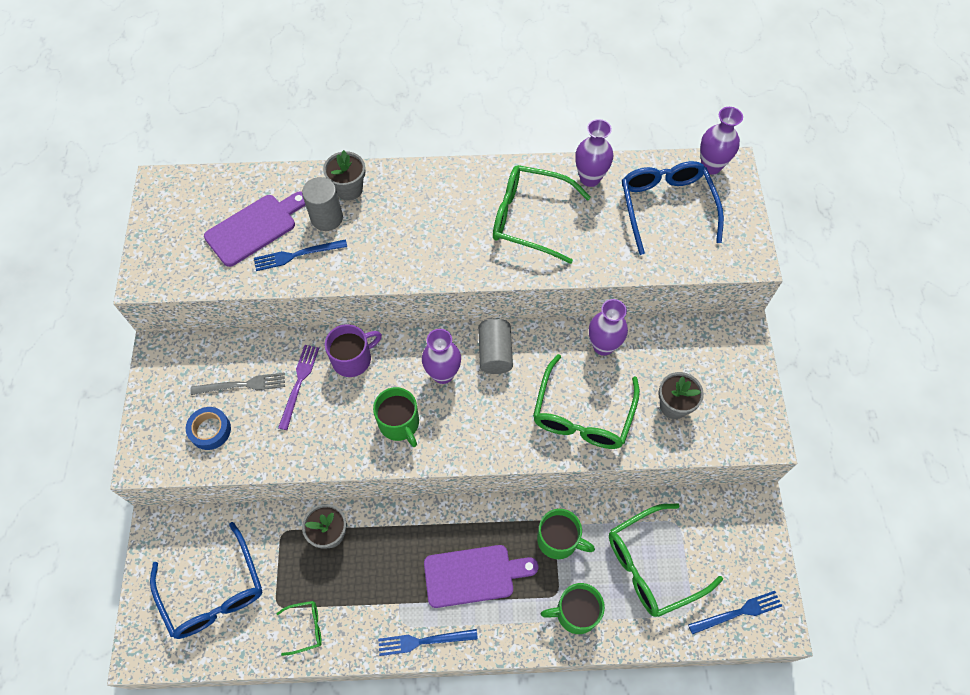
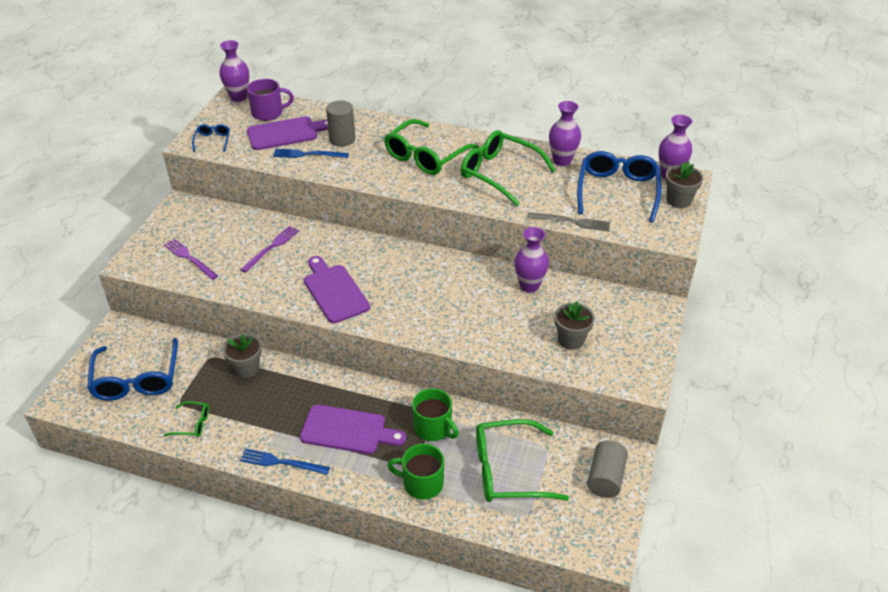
camera: 20 degrees right, 20 degrees down
(169, 267) = (213, 141): none -> blue glasses
(210, 430) = (189, 258): blue tape -> purple fork
(242, 385) = (229, 238): grey fork -> grey fork (572, 222)
(349, 189) = (368, 127): grey flower pot -> grey flower pot (678, 200)
(353, 359) = (320, 243): purple mug -> purple mug (268, 113)
(399, 423) = (334, 291): green mug -> purple cutting board
(443, 374) = (386, 270): purple vase -> purple vase (238, 97)
(495, 353) = (436, 268): grey cylinder -> grey cylinder (605, 478)
(582, 415) = (488, 325): green glasses -> green glasses (425, 156)
(738, 612) = (572, 529): blue fork -> none

